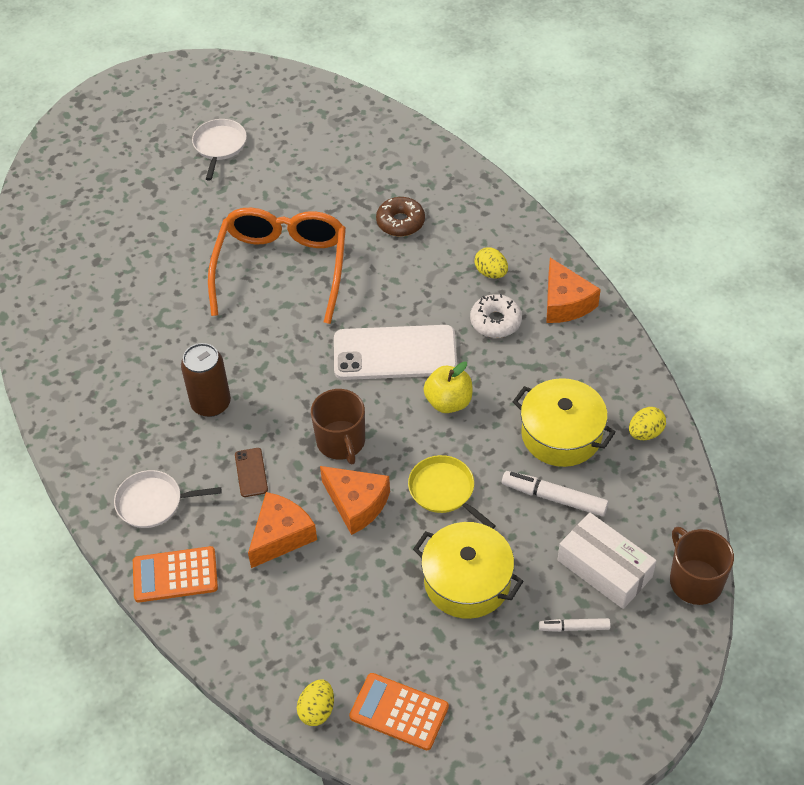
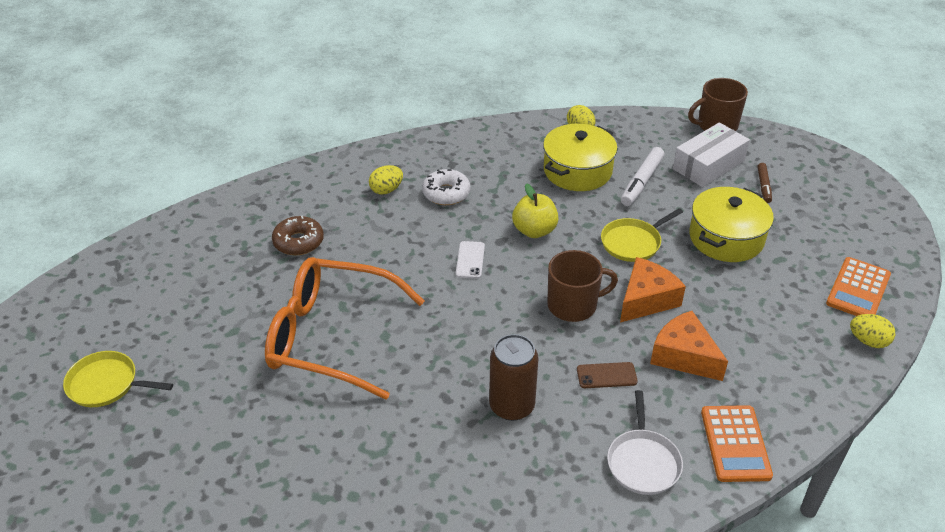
camera: 85 degrees left, 10 degrees down
(219, 146) = (106, 384): white pan -> yellow pan
(395, 353) = (470, 260): white phone -> white phone, size x0.42
(565, 302) = (435, 152): orange cheese -> none
(574, 627) = (763, 186): white marker -> brown marker

